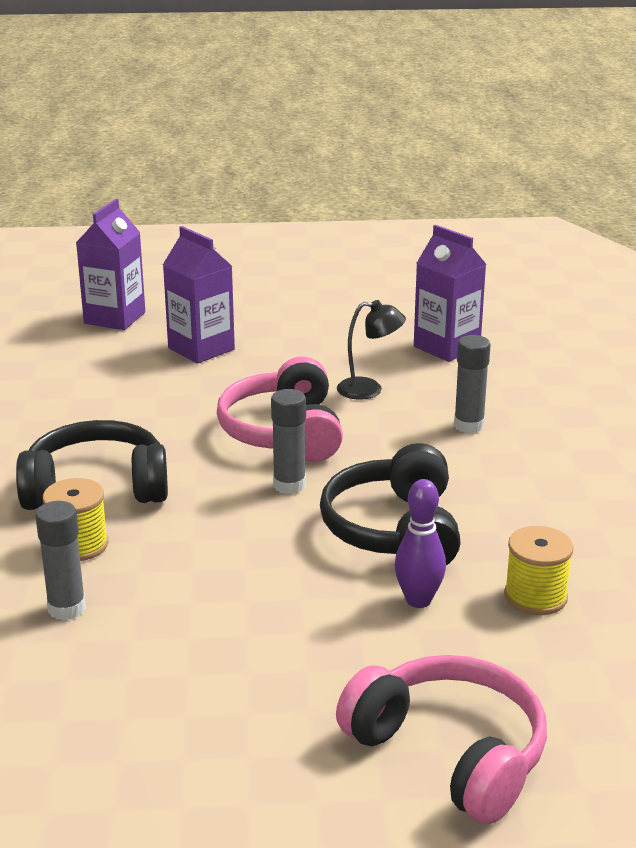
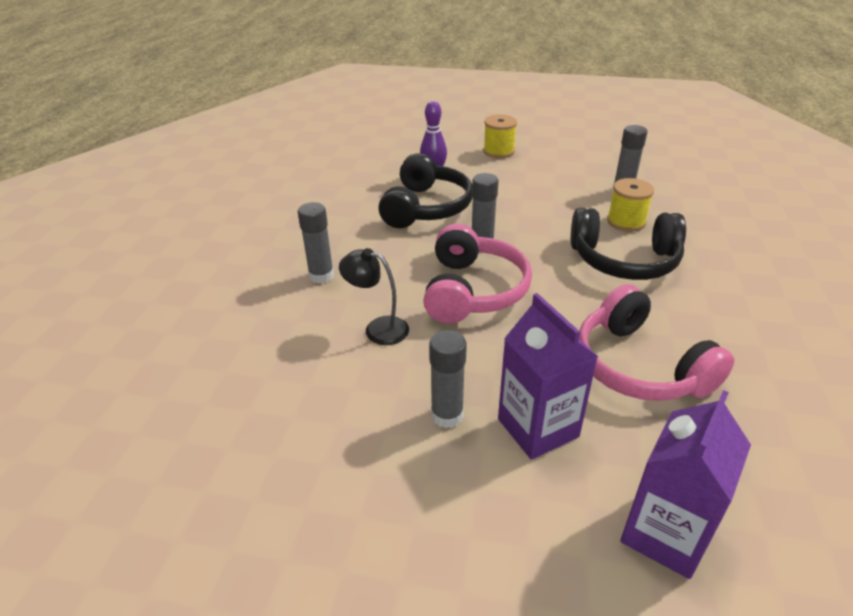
camera: 165 degrees left, 10 degrees up
(276, 347) = (447, 415): none -> grey glue stick
(446, 347) = (260, 380): purple carton -> none
(449, 753) = (451, 128): pink headphones -> pink headphones (639, 366)
(535, 596) = (373, 169): yellow spool -> yellow spool (498, 151)

